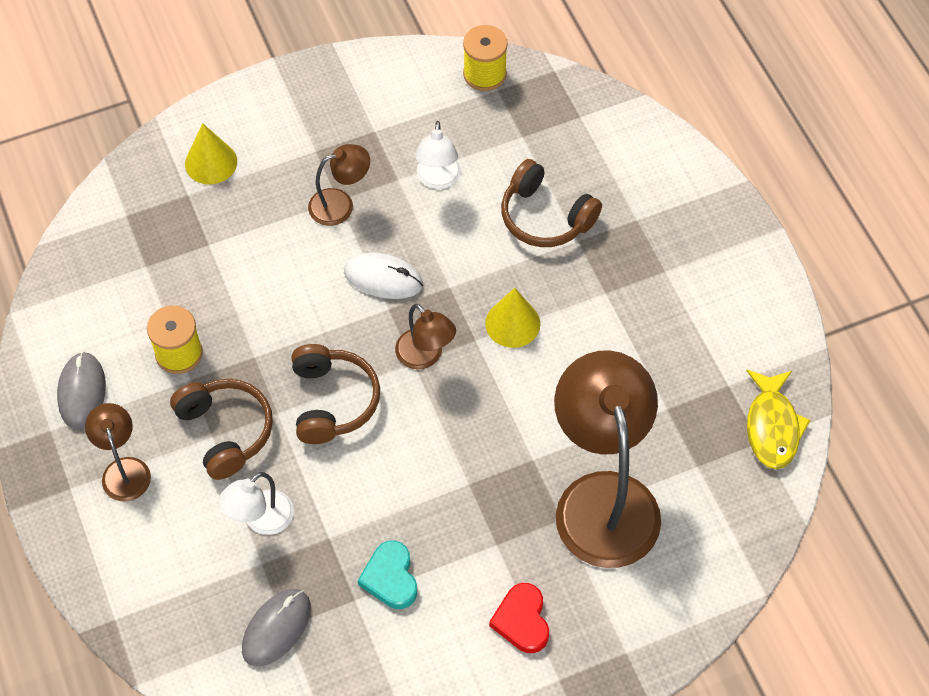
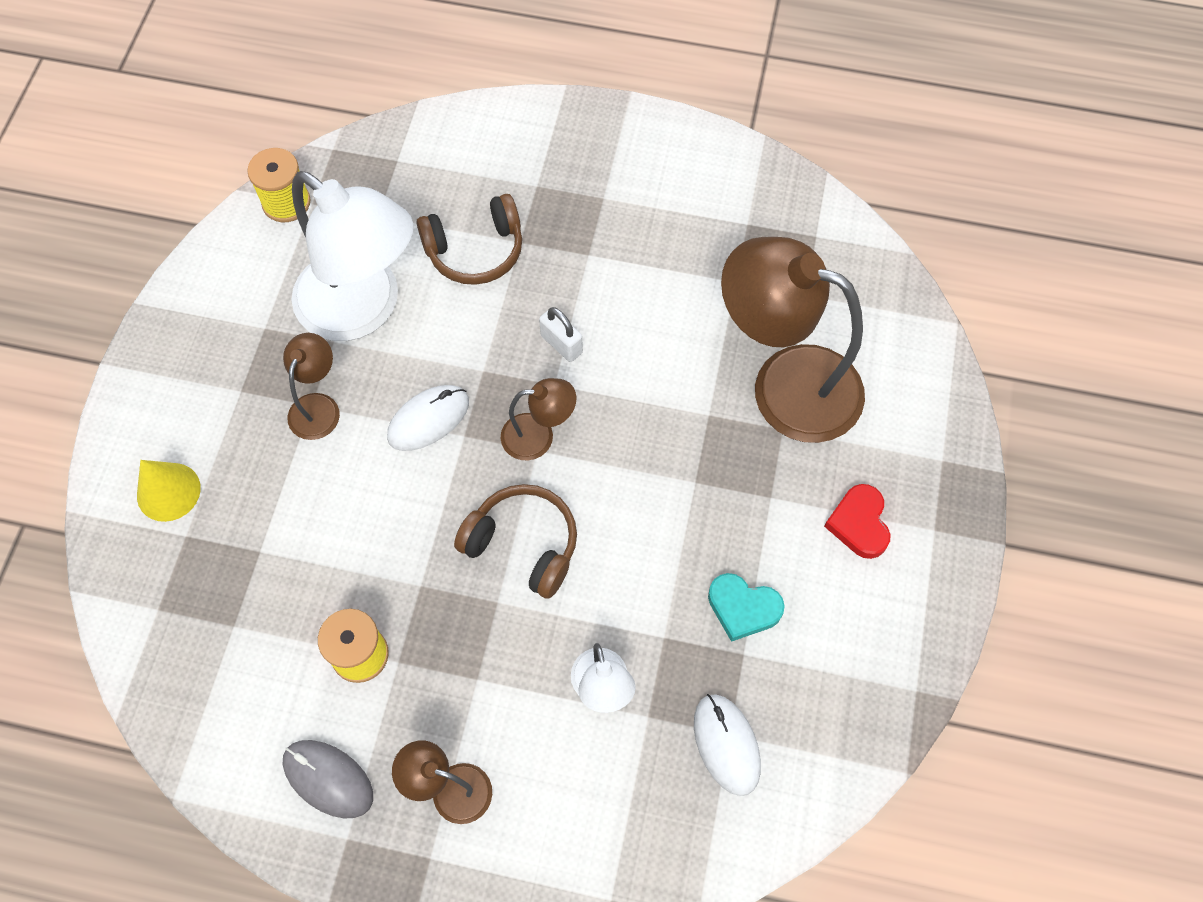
camera: 55 degrees left, 5 degrees up
(225, 431) = (481, 663): brown headphones -> none
(276, 628) = (726, 744): grey mouse -> white mouse
(438, 179) = (363, 309): white lamp -> white lamp, size x2.13
(512, 323) = (561, 344): yellow cone -> white padlock
(522, 620) = (859, 523): red heart -> red heart turned 60 degrees clockwise
(772, 426) = (809, 218): yellow fish -> none

